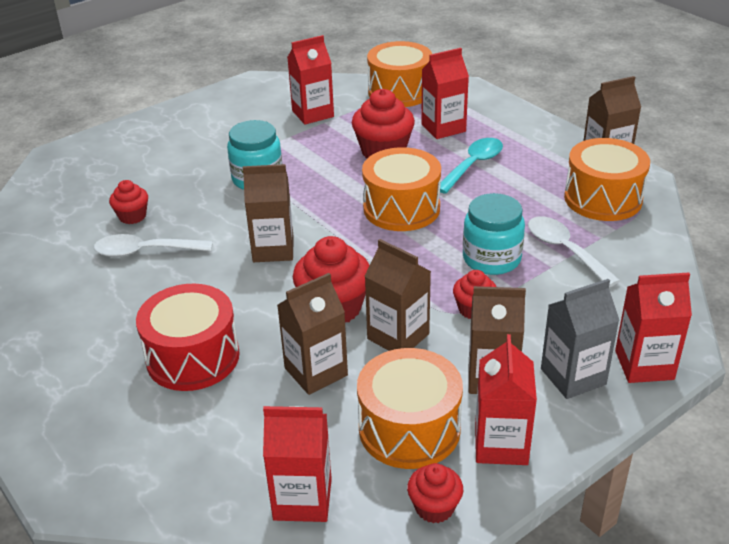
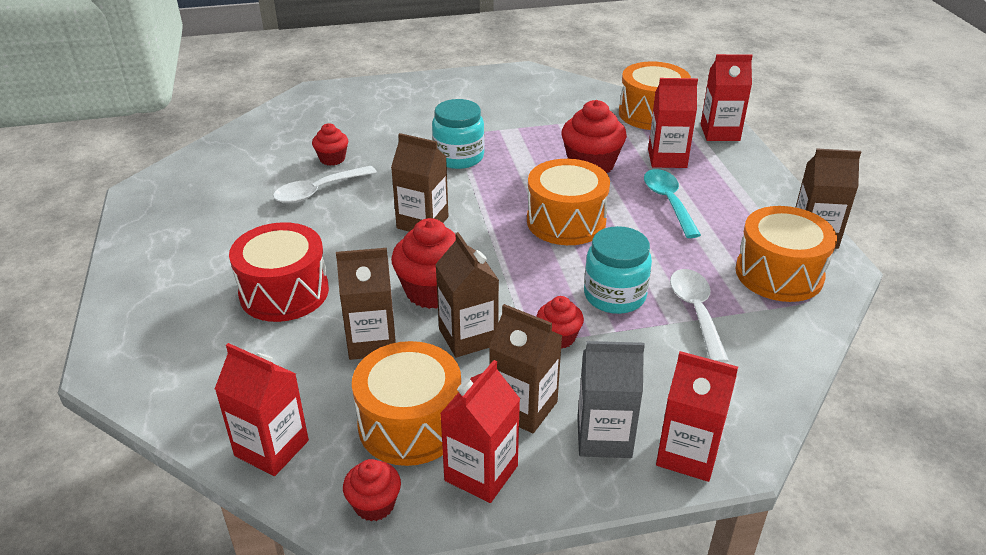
camera: 25 degrees right, 0 degrees up
(145, 251) = (318, 191): white spoon -> white spoon turned 60 degrees counterclockwise
(313, 114) = (553, 113): red carton -> red carton (720, 132)
(473, 165) = (668, 202): turquoise spoon -> turquoise spoon turned 75 degrees counterclockwise

